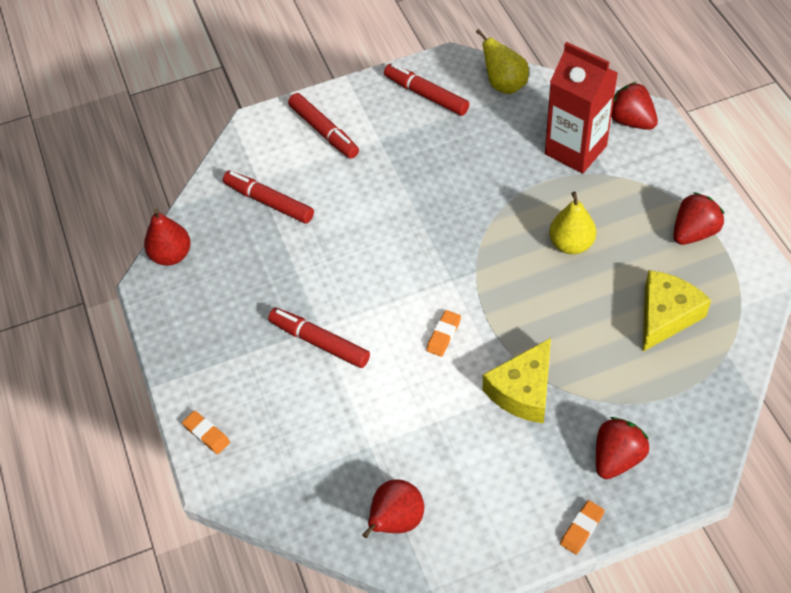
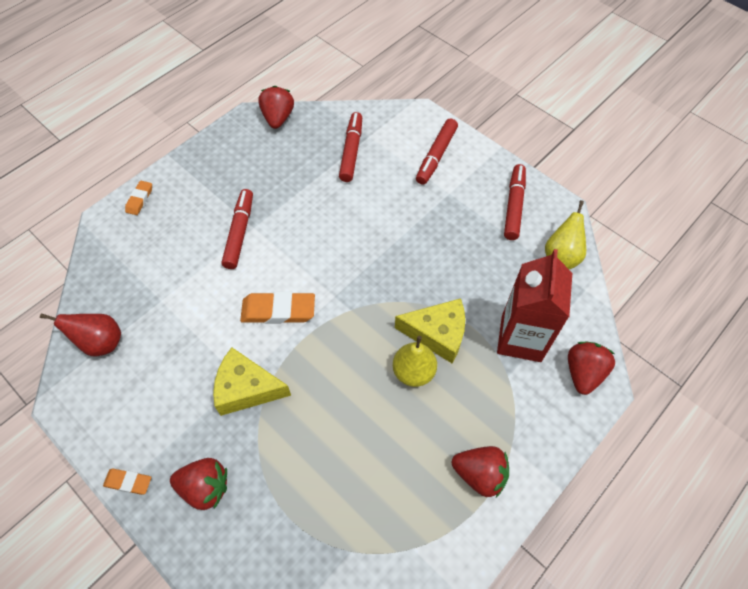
camera: 60 degrees right, 5 degrees up
(171, 255) = (278, 118): red pear -> red strawberry
(443, 335) = (278, 311): orange eraser -> orange eraser, size x1.79
(666, 315) = (371, 480): yellow cheese -> yellow cheese (437, 334)

